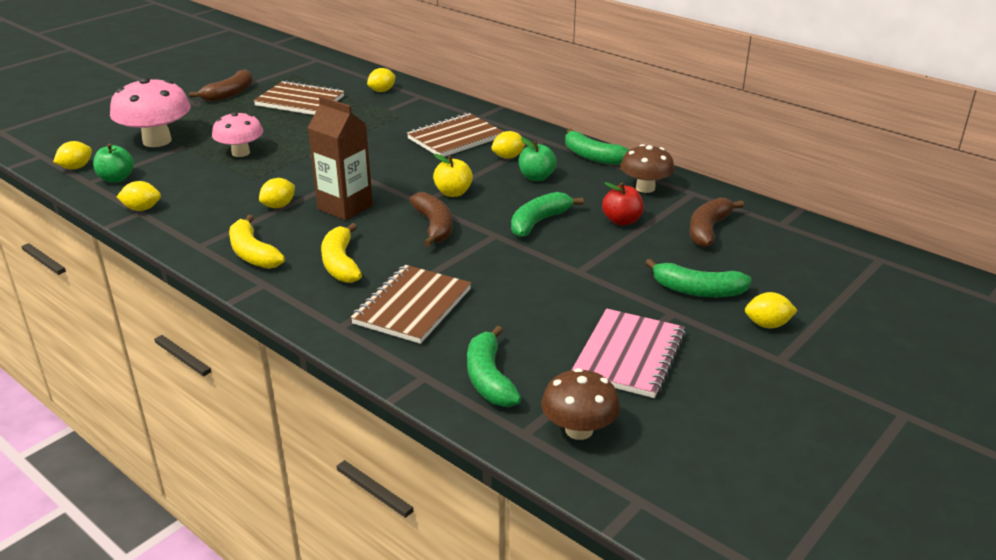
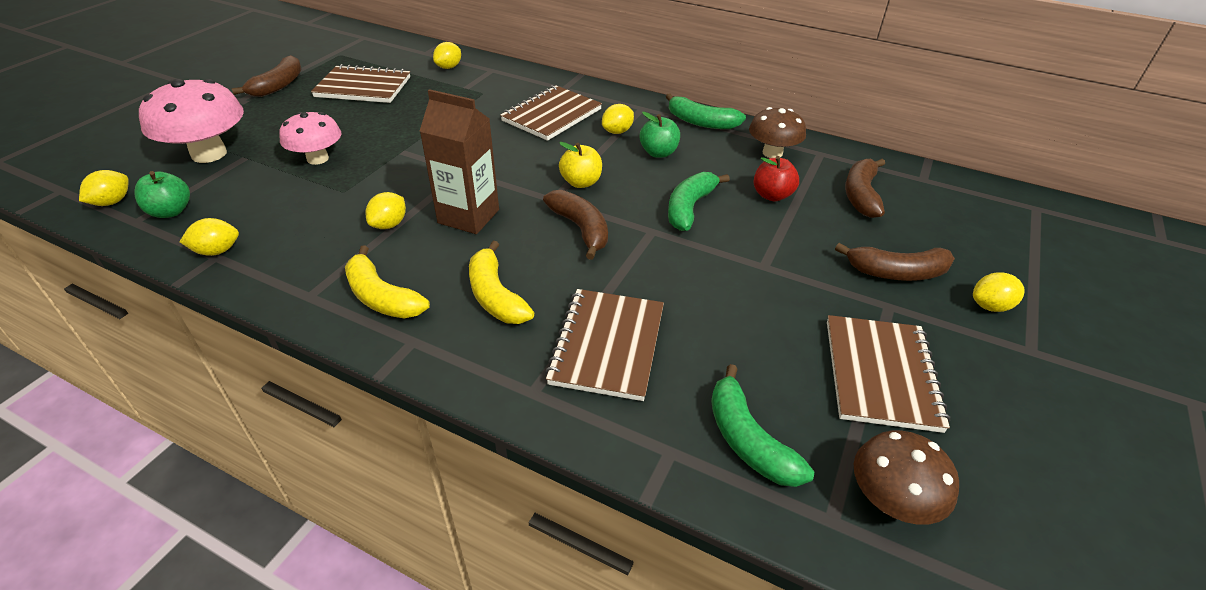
camera: 15 degrees left, 10 degrees up
(629, 356) = (881, 374): pink notebook -> brown notebook
(697, 290) = (896, 272): green banana -> brown banana

